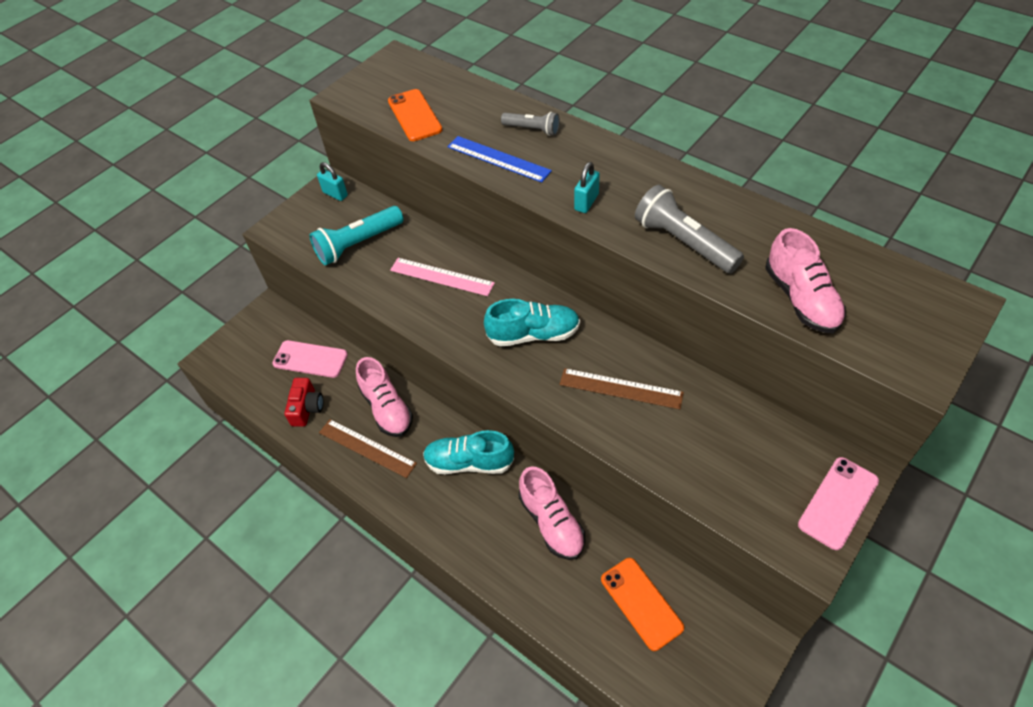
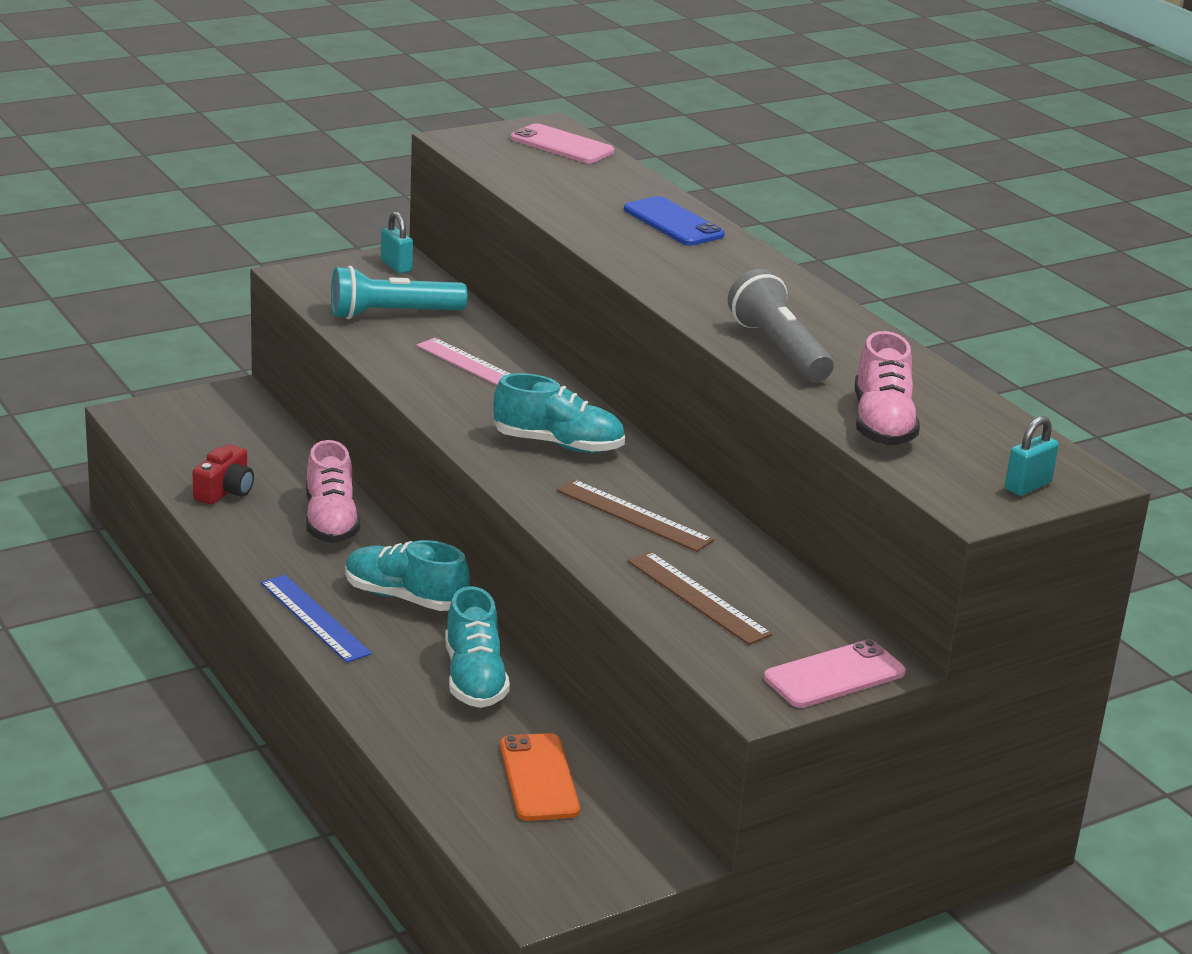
camera: 15 degrees right, 25 degrees down
(310, 359) = (261, 451): pink phone -> pink phone (562, 145)
(367, 448) = (278, 546): brown ruler -> brown ruler (697, 597)
(414, 115) = (533, 176): orange phone -> none
(498, 159) = (608, 233): blue ruler -> blue ruler (315, 618)
(532, 129) = (673, 222): grey flashlight -> blue phone
(551, 522) = (474, 678): pink shoe -> turquoise shoe
(586, 202) = (686, 291): turquoise padlock -> turquoise padlock (1028, 486)

